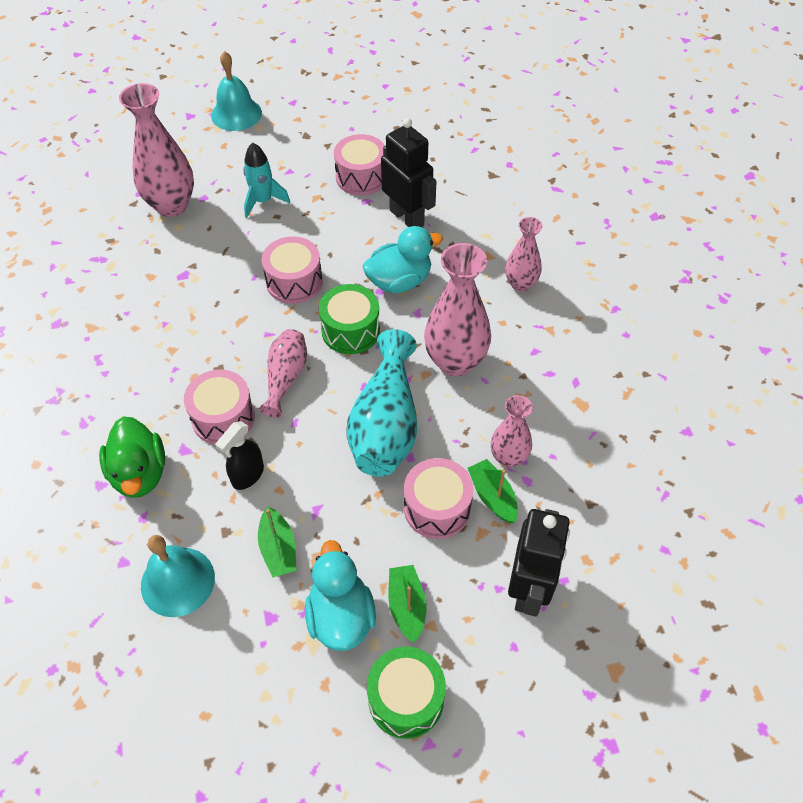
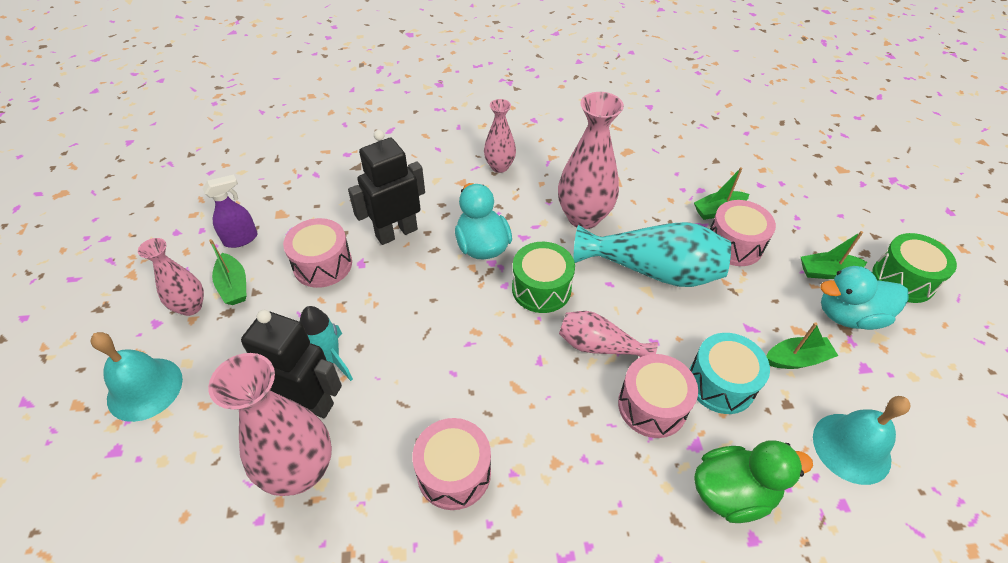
camera: 85 degrees left, 5 degrees down
(247, 475) = (721, 383): black spray bottle -> turquoise drum
(294, 282) = (467, 333): pink drum -> pink drum (454, 472)
(332, 132) = (234, 286): none -> green boat
(383, 123) = (241, 239): none -> purple spray bottle
(508, 457) = (680, 197): pink vase -> pink vase (191, 307)
(529, 589) = (793, 201): black robot -> black robot (308, 402)

